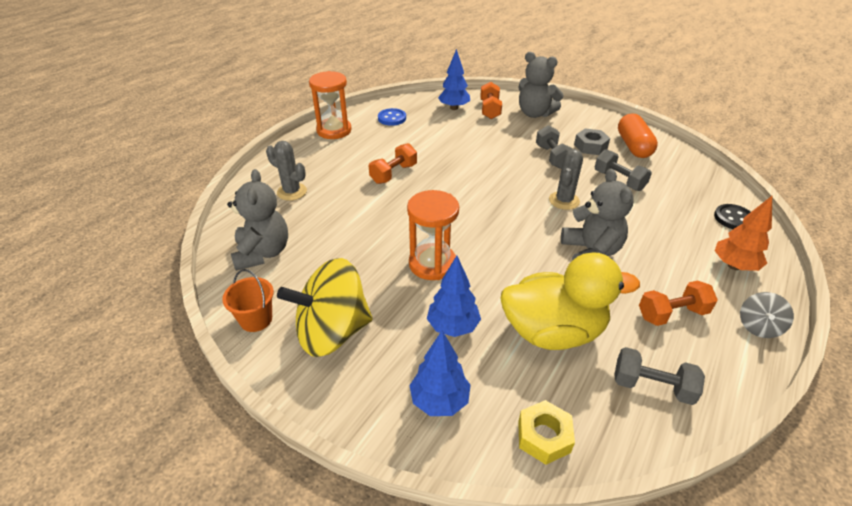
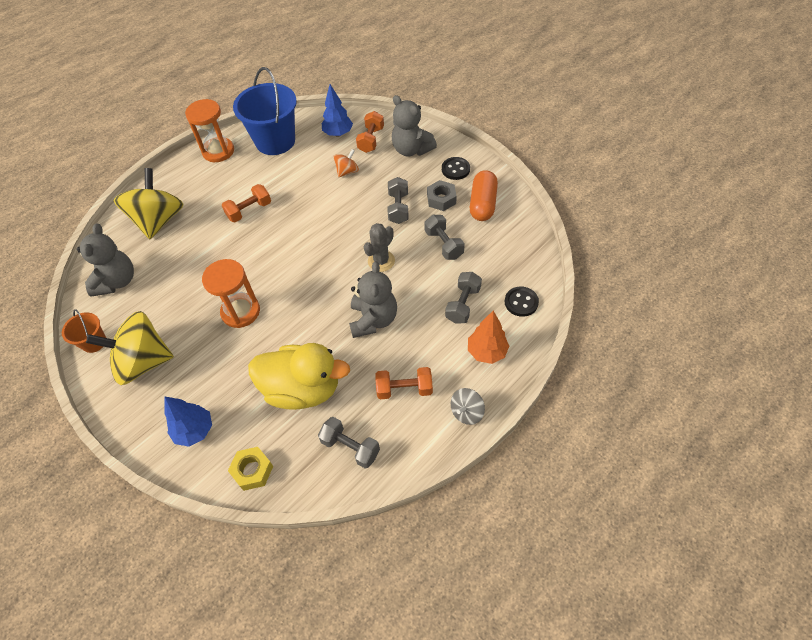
camera: 15 degrees right, 15 degrees up
(292, 192) = (159, 220): grey cactus -> yellow spinning top
(392, 118) = (275, 141): blue button -> blue bucket
(453, 327) = (231, 372): blue tree -> none
(481, 134) = (347, 171): none -> orange spinning top
(588, 124) = (455, 169): none -> black button
(676, 227) = (463, 304): none -> grey dumbbell

